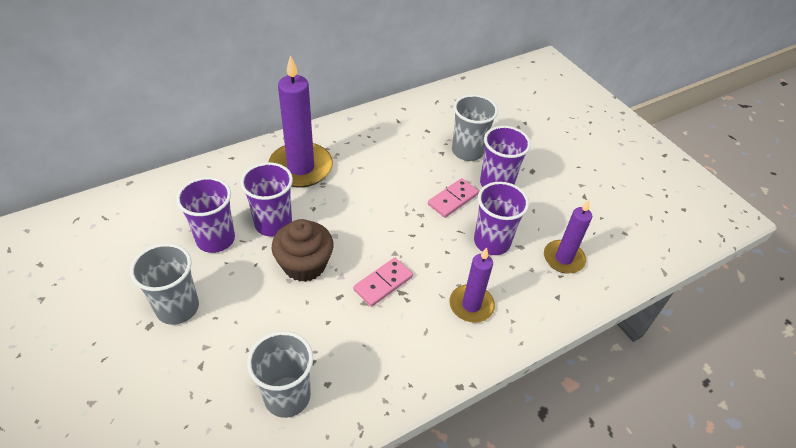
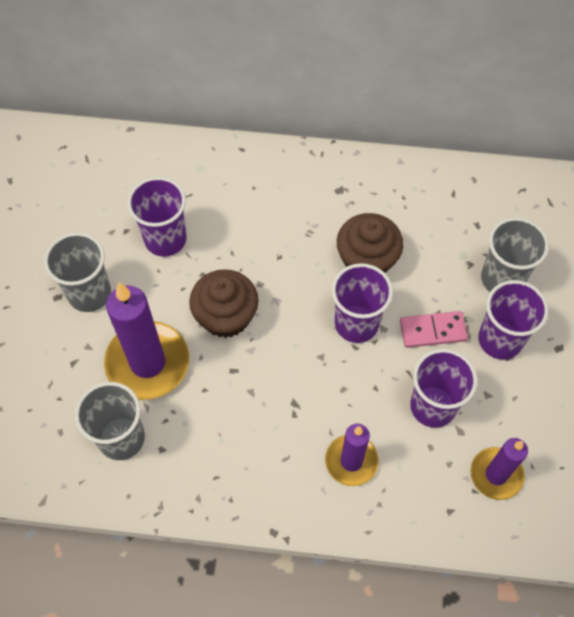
camera: 40 degrees right, 15 degrees up
(273, 223) = (228, 252): purple cup -> purple cup (356, 323)
(301, 168) = (301, 199): purple candle -> purple candle (148, 363)
(375, 181) = (367, 260): none -> brown cupcake
(383, 283) = (284, 383): pink domino -> none

